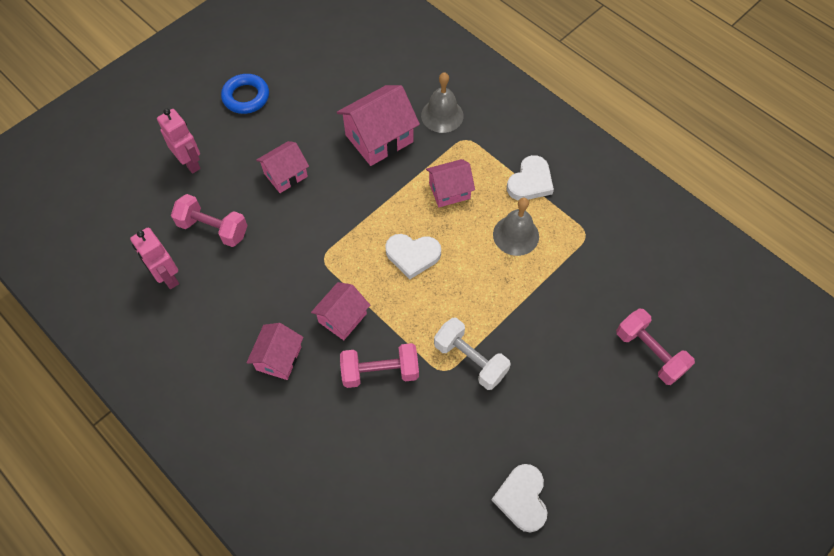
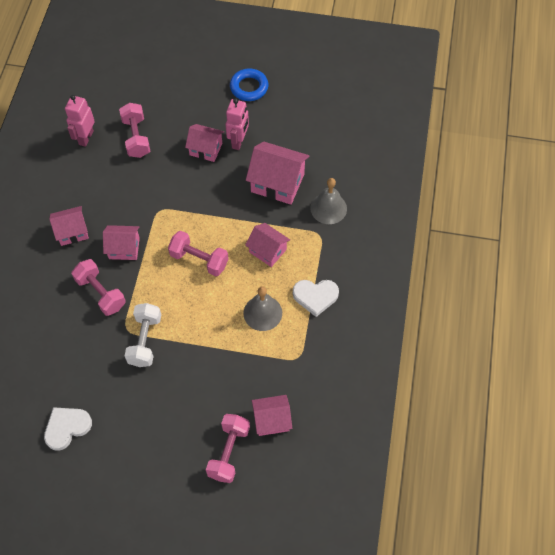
camera: 55 degrees right, 0 degrees up
(190, 163) = (174, 93): pink robot -> pink robot (238, 141)
(412, 255) = (199, 259): white heart -> pink dumbbell
(638, 295) = (271, 420): none -> pink house

